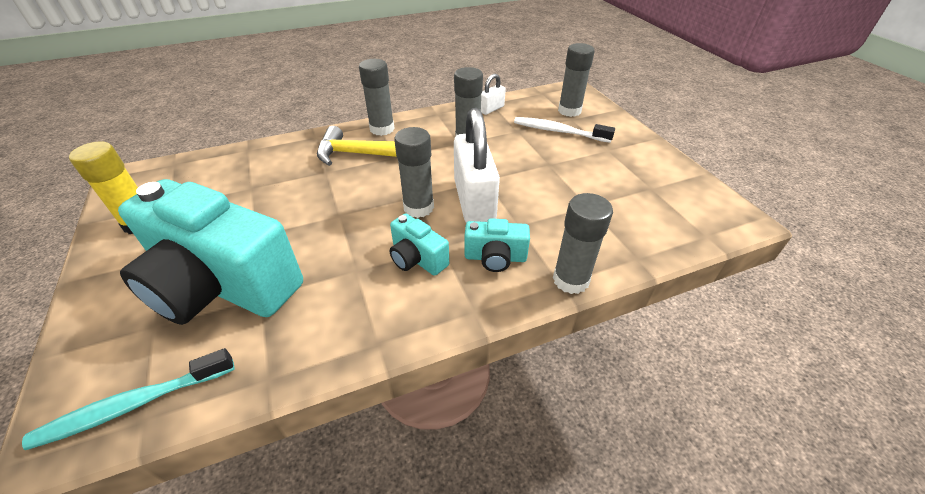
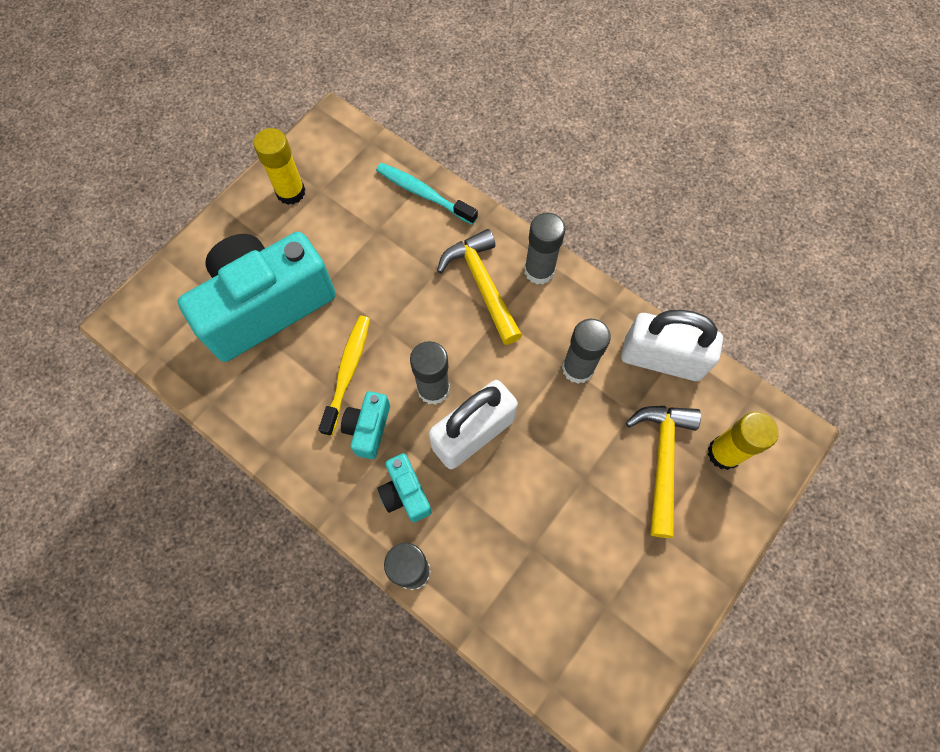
camera: 60 degrees right, 25 degrees up
(133, 405) = (159, 339): turquoise toothbrush -> turquoise toothbrush (423, 193)
(222, 285) = (266, 306): turquoise camera -> turquoise camera turned 60 degrees clockwise
(352, 252) = (348, 372): none -> yellow toothbrush
(491, 109) = (662, 359): white padlock -> white padlock, size x2.07
(558, 131) = (662, 460): white toothbrush -> yellow hammer
(569, 111) = (724, 453): grey glue stick -> yellow glue stick

